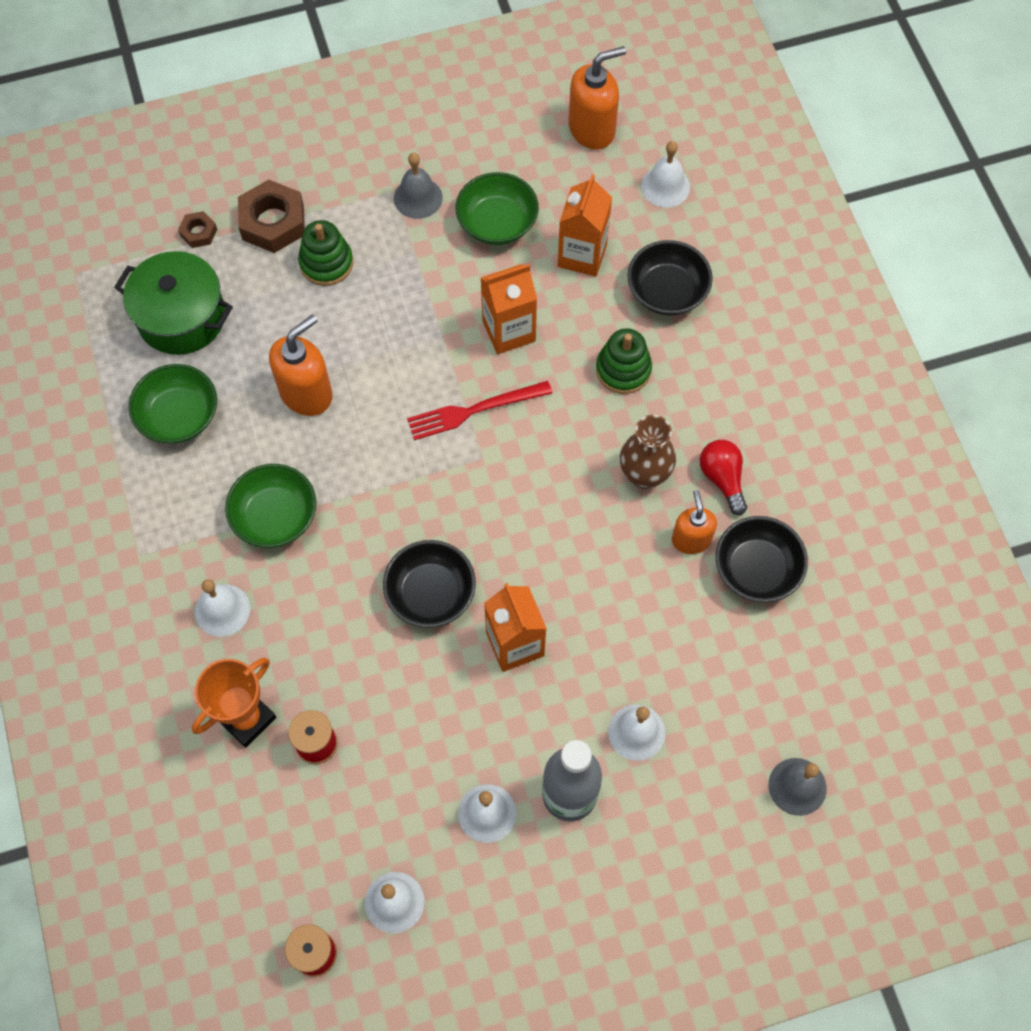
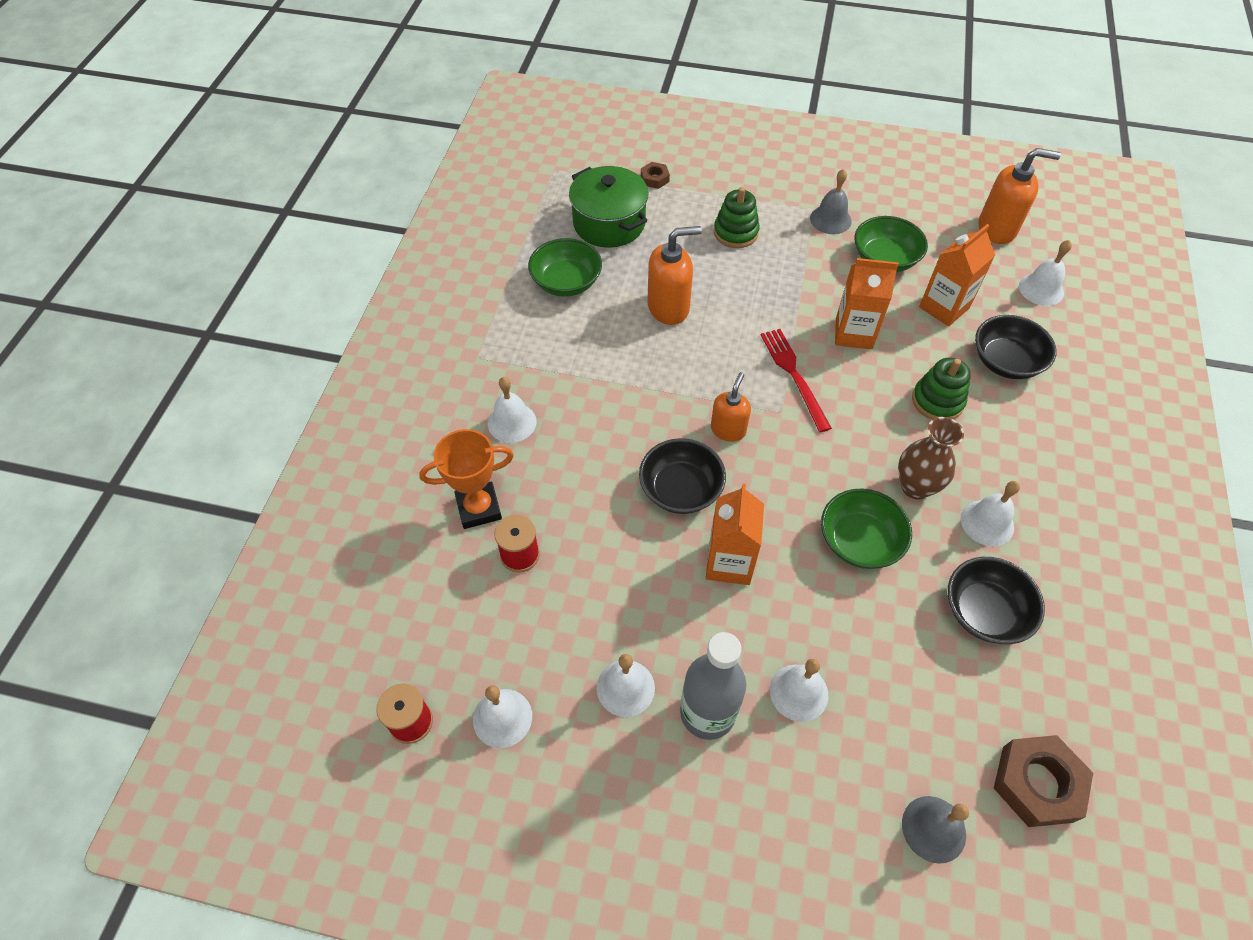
camera: 30 degrees right, 10 degrees down
(273, 222) = (712, 193): brown nut -> brown nut (1037, 783)
(275, 516) = (593, 378): green bowl -> green bowl (859, 541)
(474, 410) = (794, 375): red fork -> red fork turned 60 degrees clockwise
(691, 539) = (933, 557): orange soap dispenser -> orange soap dispenser (728, 430)
(722, 479) = (987, 523): red light bulb -> white bell

